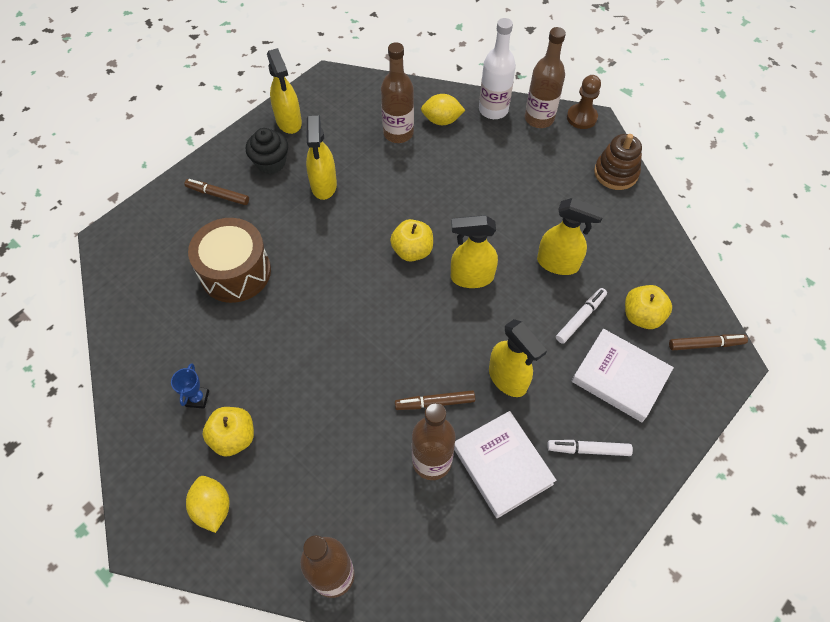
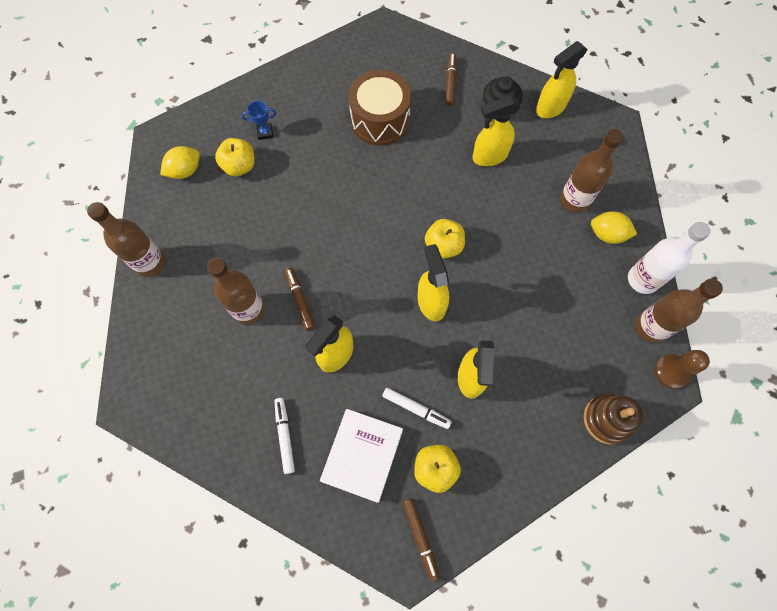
camera: 75 degrees right, 10 degrees up
(442, 120) = (607, 234): yellow lemon -> yellow lemon turned 60 degrees counterclockwise
(502, 465) = (256, 365): white book -> none

